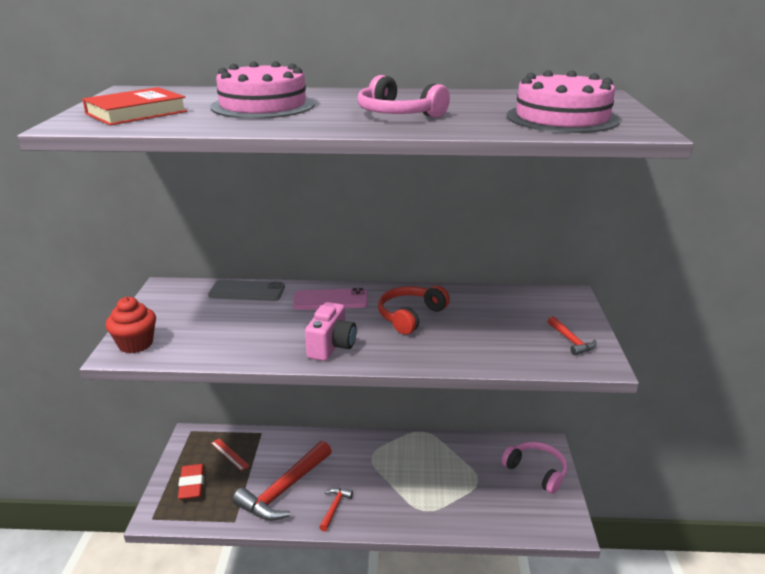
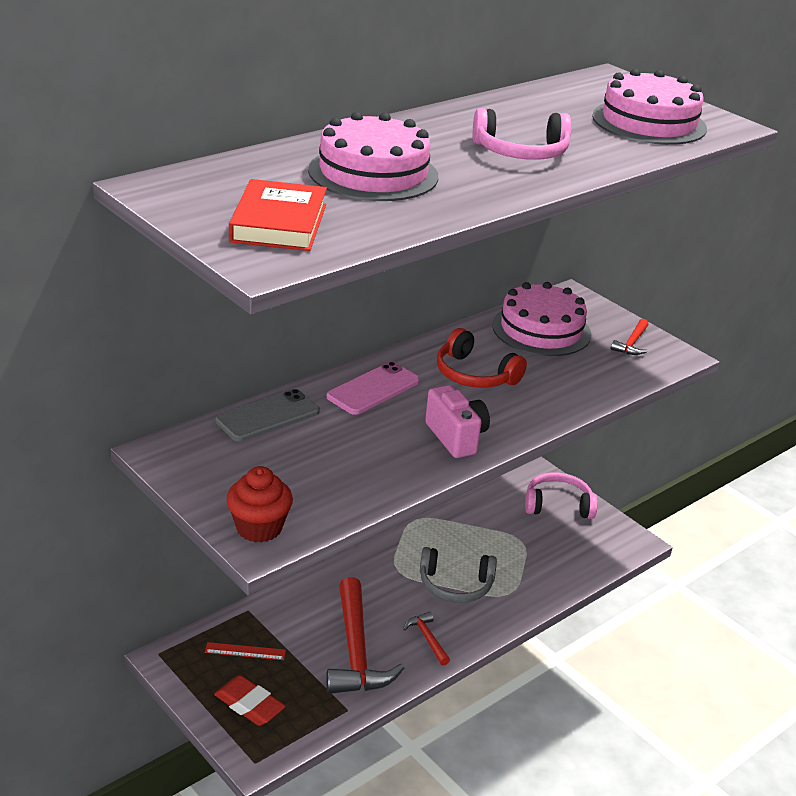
camera: 45 degrees left, 5 degrees up
(395, 485) = (455, 585): none -> grey headphones
(410, 316) = (474, 375): red headphones -> red headphones turned 45 degrees counterclockwise
(508, 307) = (541, 330): none -> pink cake
(571, 341) = (632, 343): red hammer -> red hammer turned 90 degrees clockwise

